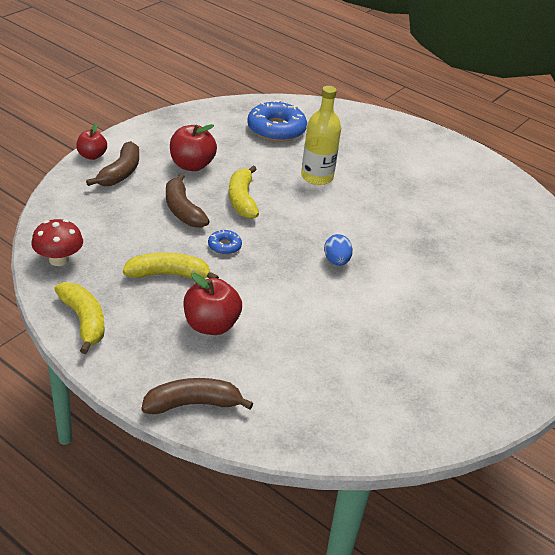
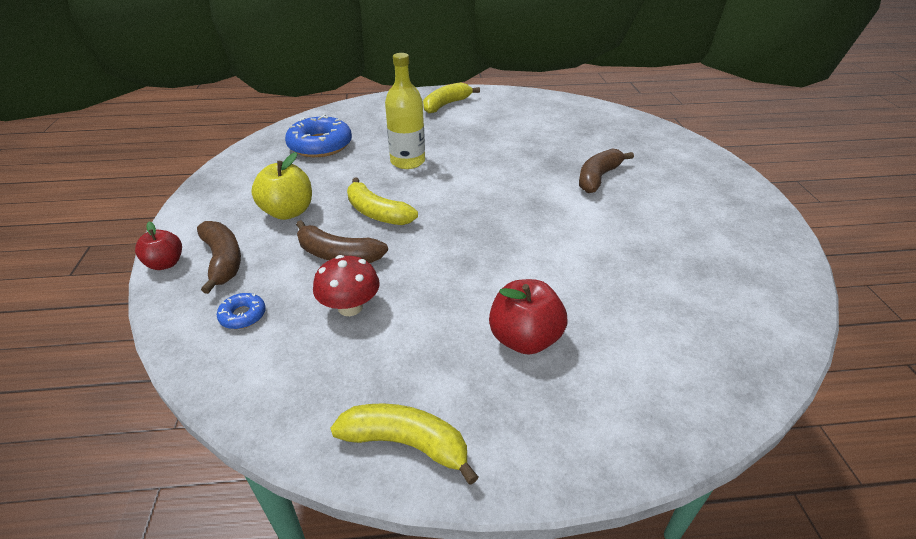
camera: 40 degrees left, 0 degrees up
(59, 260) = (277, 397): red mushroom -> red mushroom (350, 307)
(169, 275) = (416, 322): yellow banana -> yellow banana (446, 105)
(192, 165) = (288, 212): red apple -> yellow apple
(193, 404) = (635, 431): brown banana -> brown banana (598, 177)
(224, 246) = (423, 260): blue donut -> blue donut (243, 315)
(336, 261) = (522, 212): blue egg -> none

